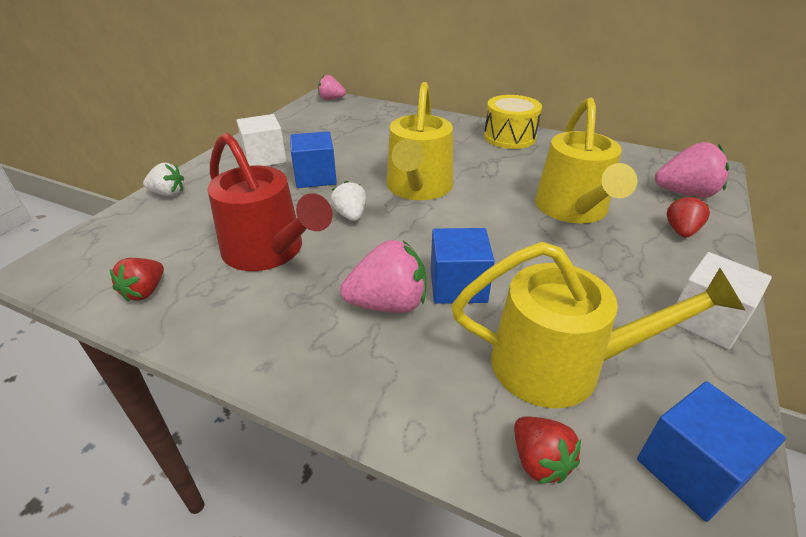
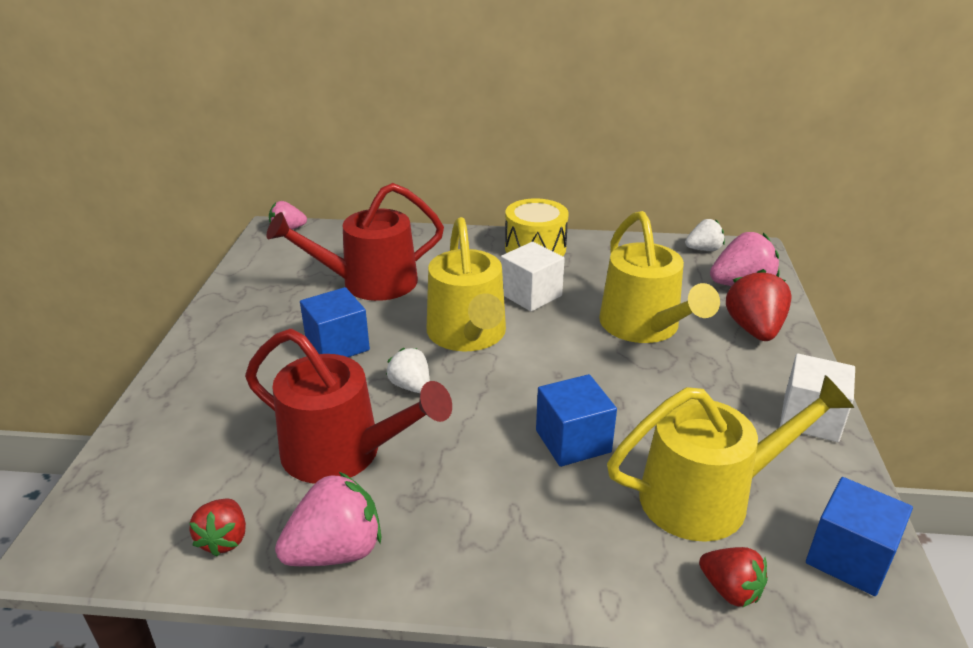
camera: 20 degrees left, 5 degrees down
(168, 194) = (158, 408): white strawberry -> white strawberry (703, 249)
(265, 158) = (254, 332): white cube -> white cube (531, 295)
(366, 140) = (370, 283): none -> red watering can
(388, 304) = (513, 480): pink strawberry -> pink strawberry (336, 551)
(681, 231) = (754, 329): red strawberry -> red strawberry, size x1.61

